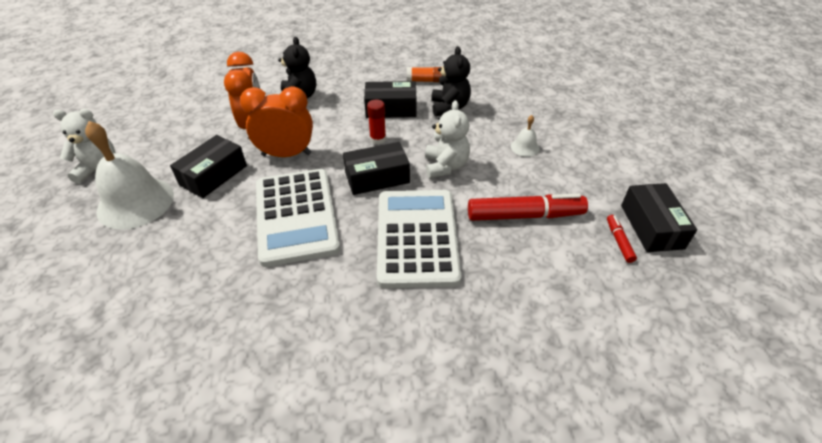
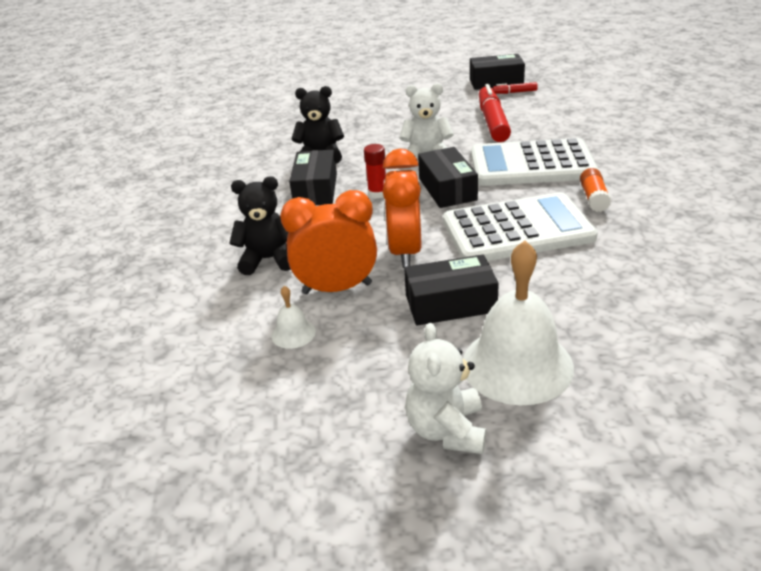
camera: 85 degrees left, 10 degrees down
(213, 175) = (450, 304): black box -> black box turned 45 degrees counterclockwise
(425, 81) = (258, 172): orange glue stick -> orange glue stick (593, 198)
(525, 147) = (397, 121): white bell -> white bell (293, 333)

